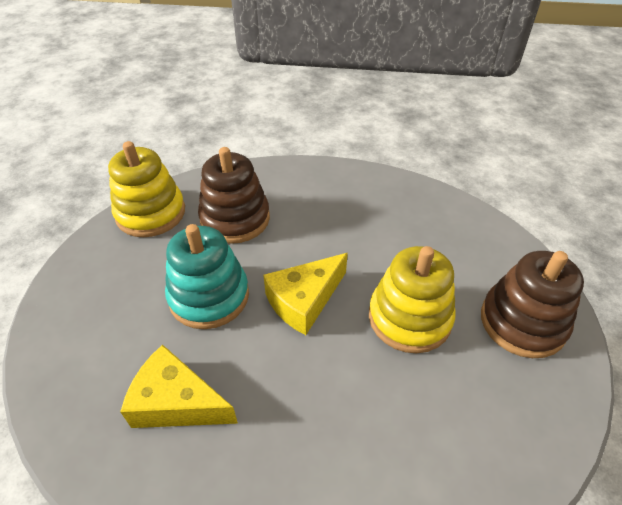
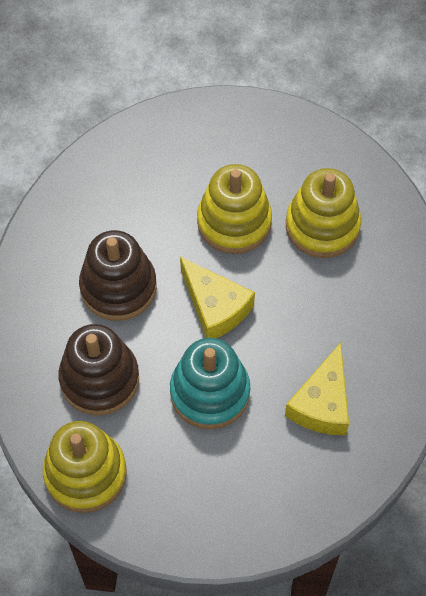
camera: 90 degrees left, 15 degrees up
(419, 412) = (322, 226): none -> yellow stacking toy
(522, 322) = (238, 138): brown stacking toy -> brown stacking toy (118, 287)

